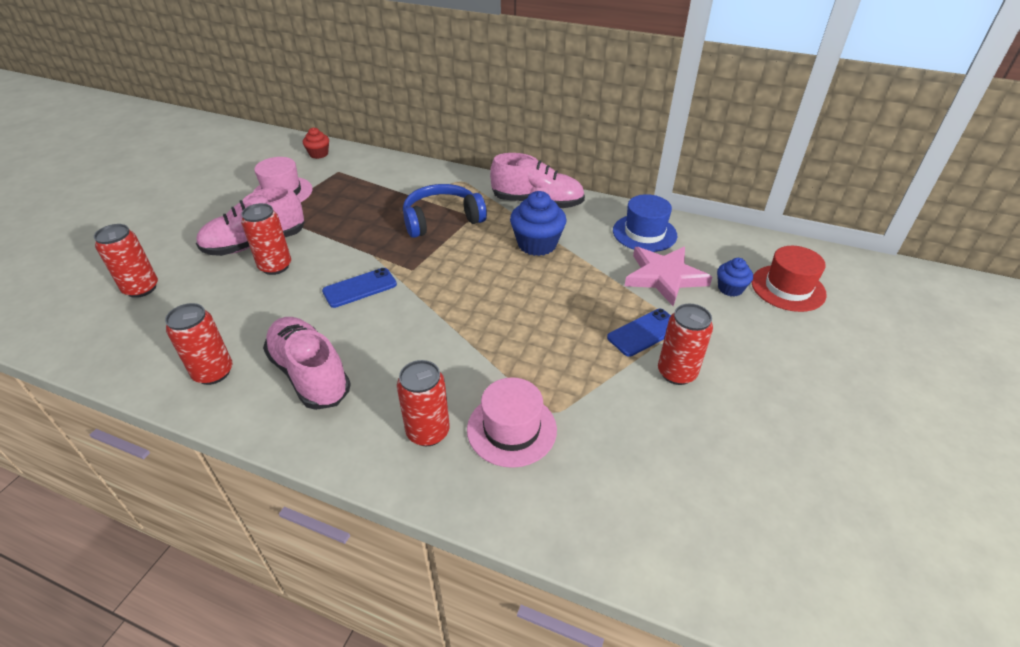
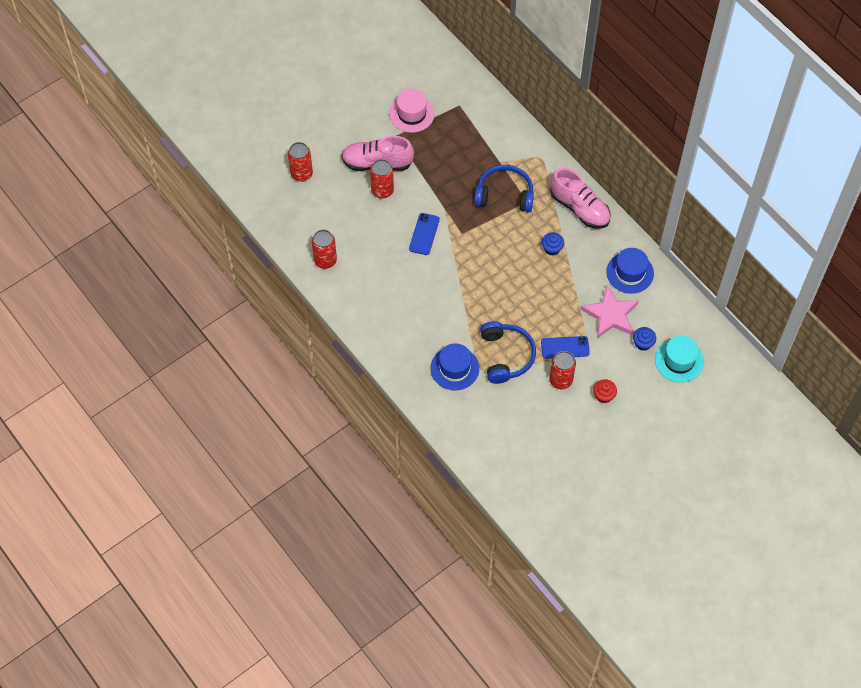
camera: 30 degrees right, 20 degrees up
(310, 374) = (372, 286): pink shoe -> none
(319, 154) = (454, 75): red cupcake -> red cupcake (603, 395)
(360, 288) = (424, 234): blue phone -> blue phone turned 75 degrees counterclockwise
(428, 432) = (414, 349): red can -> none
(511, 429) = (454, 368): pink hat -> blue hat
(537, 244) = (552, 248): blue cupcake -> blue cupcake, size x0.57
(576, 377) = (506, 356): none -> blue headphones
(788, 288) = (679, 360): red hat -> turquoise hat

